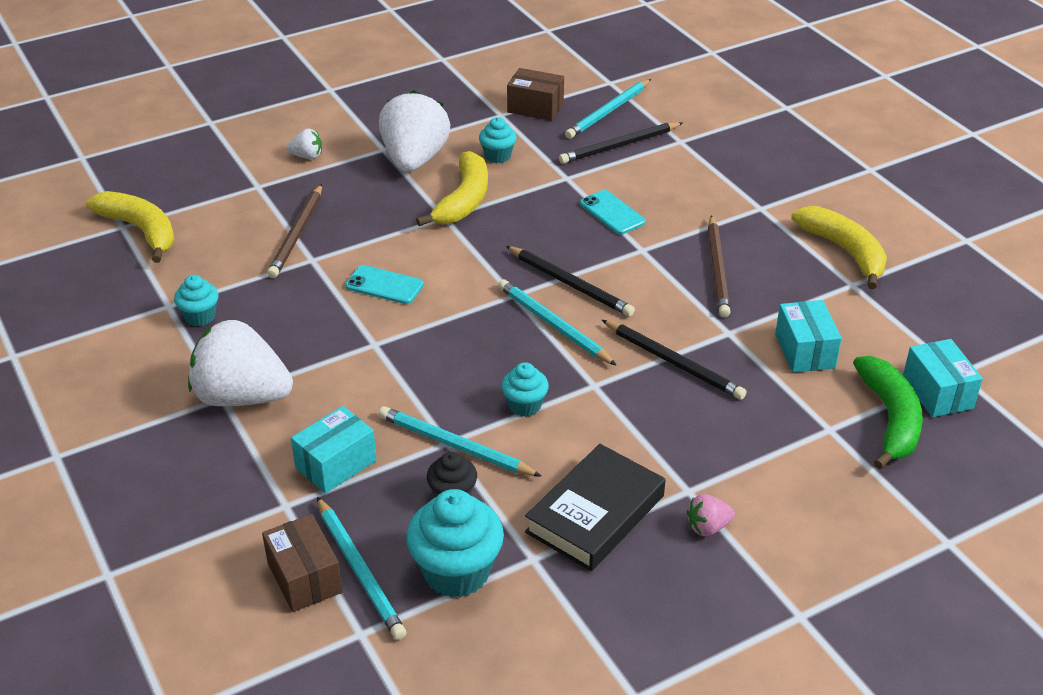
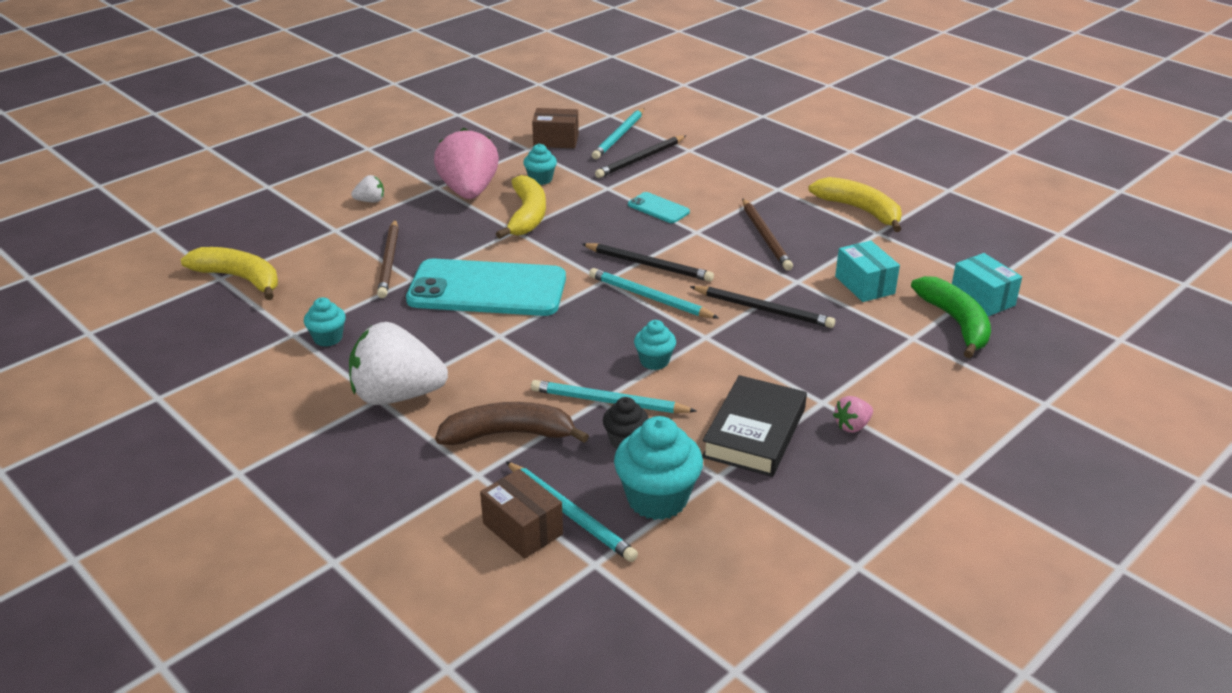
camera: 15 degrees left, 5 degrees down
(336, 464) = (509, 434): turquoise box -> brown banana
(384, 285) = (487, 289): turquoise phone -> turquoise phone, size x2.28
(414, 160) = (469, 191): white strawberry -> pink strawberry

